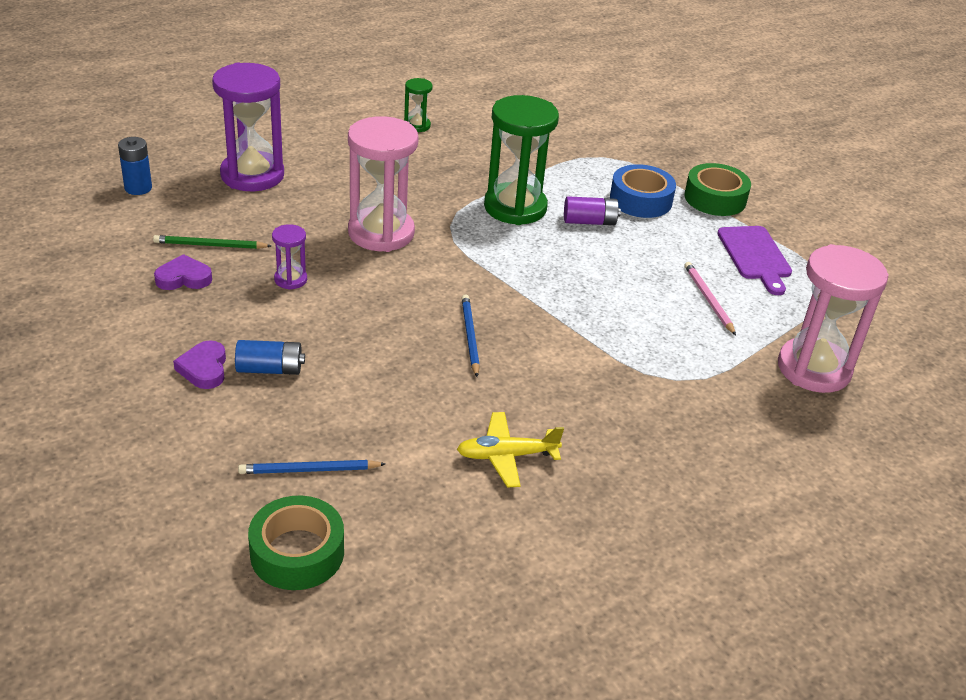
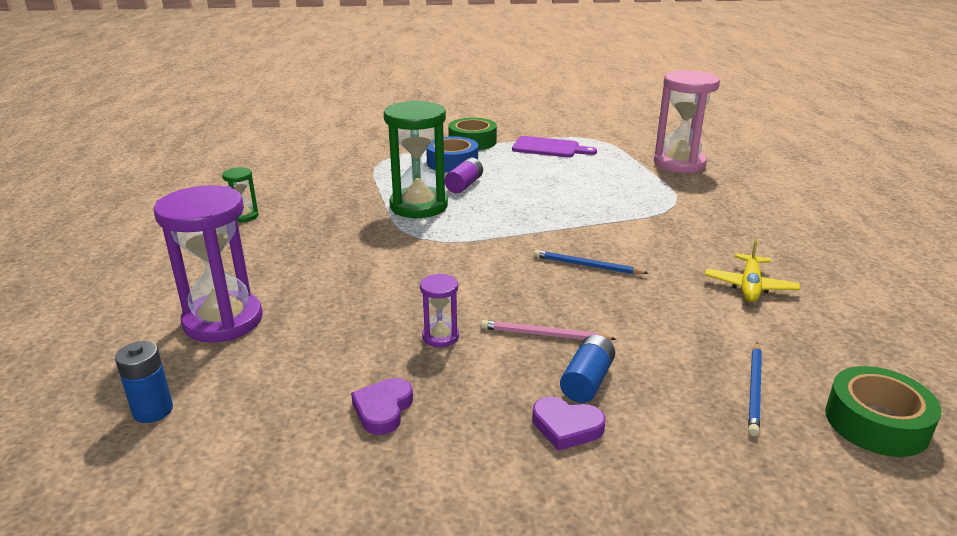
camera: 60 degrees left, 10 degrees down
(210, 245) = (333, 377): green pencil -> none
(381, 233) = (402, 271): pink hourglass -> none
(708, 300) = (589, 173): pink pencil -> pink pencil (544, 335)

